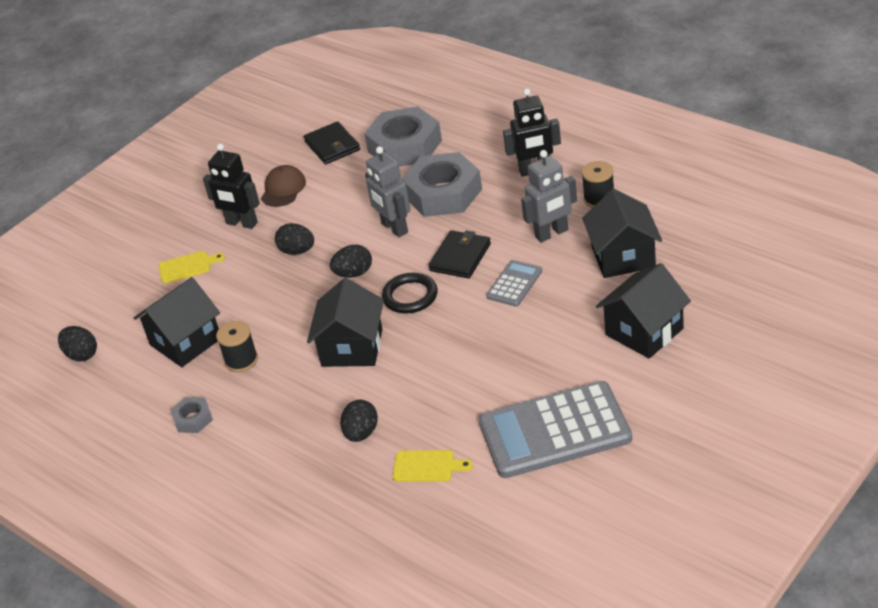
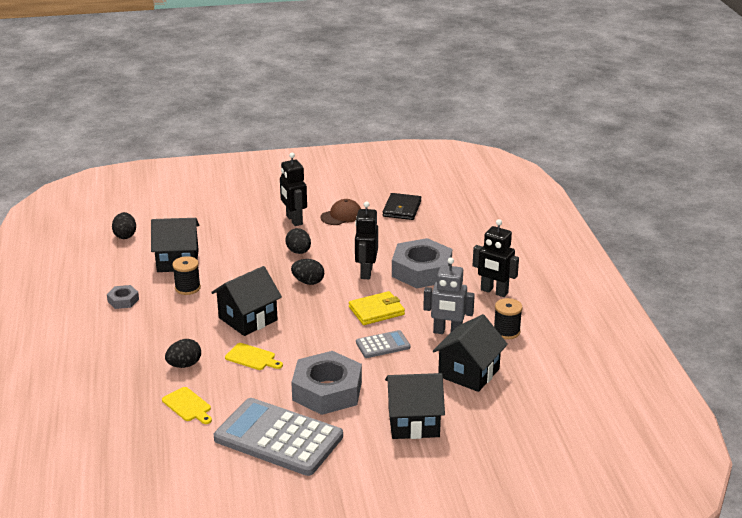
camera: 35 degrees right, 10 degrees down
(187, 267) = (235, 225): yellow cutting board -> yellow cutting board (252, 358)
(394, 228) = (366, 272): grey robot -> black robot
(405, 146) = (441, 232): grey nut -> grey nut (327, 391)
(410, 296) = (318, 313): black ring -> none
(460, 257) = (376, 311): black wallet -> yellow wallet

